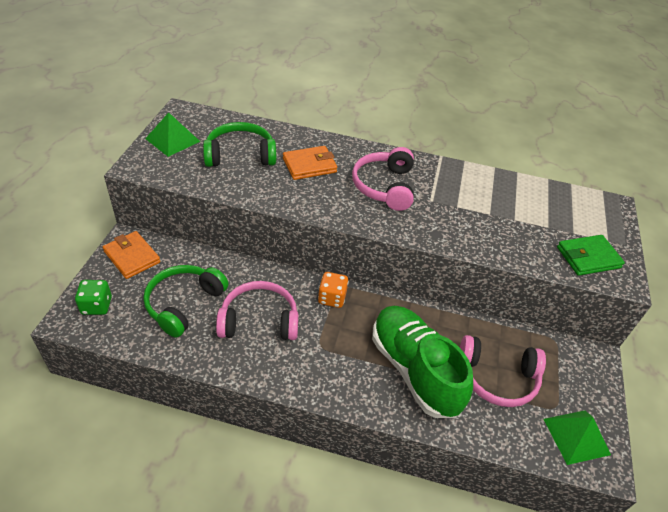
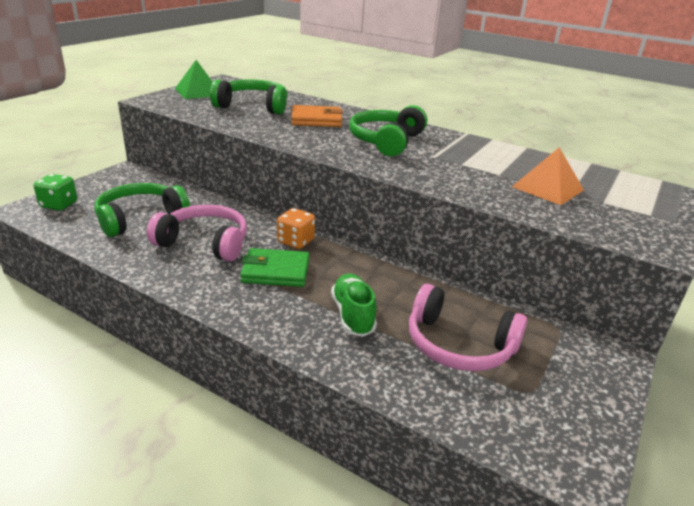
camera: 20 degrees right, 15 degrees down
(132, 257) = (120, 181): orange wallet -> none
(384, 186) = (386, 141): pink headphones -> green headphones
(414, 370) = (353, 315): green shoe -> green shoe, size x0.53
(530, 224) = (547, 188): none -> orange pyramid
(576, 436) = (548, 429): green pyramid -> none
(588, 257) = (614, 222): green wallet -> green wallet (275, 271)

